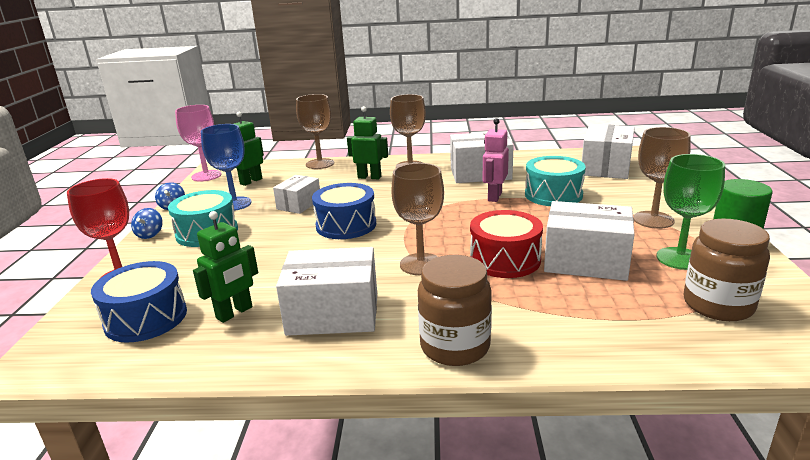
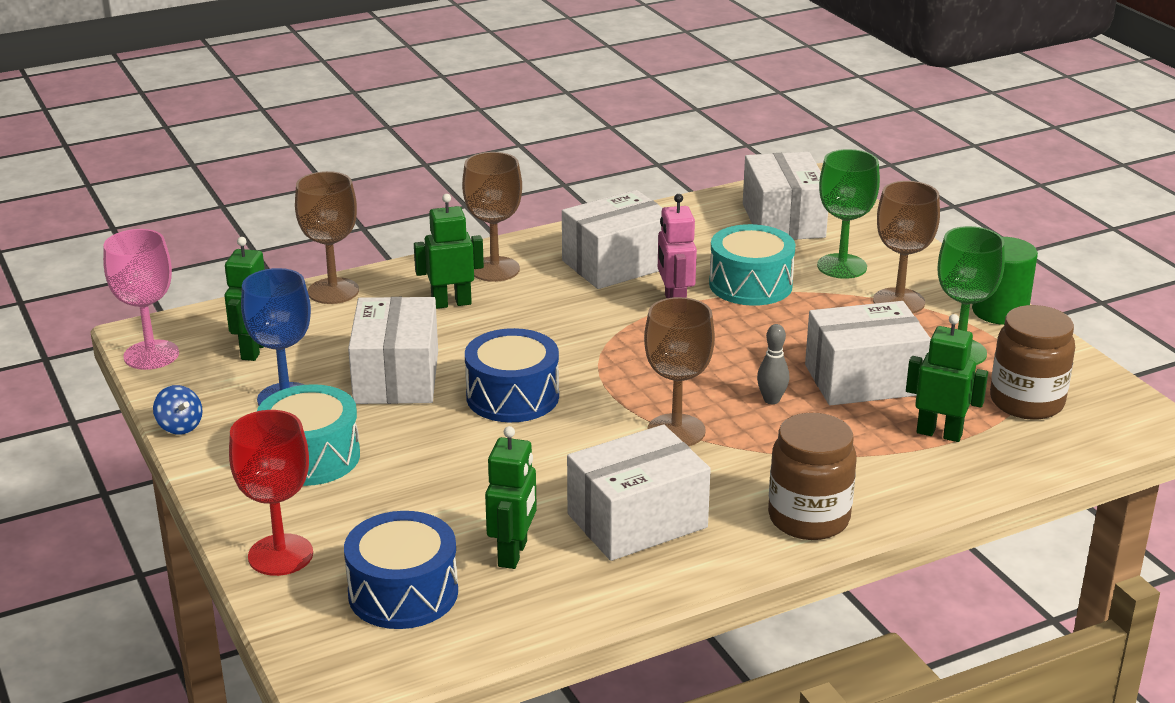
camera: 30 degrees left, 5 degrees up
(150, 234) = (218, 482): blue spinning top -> none
(299, 204) = (396, 377): white box -> white box, size x1.64
(505, 260) = (771, 400): red drum -> grey bowling pin
(619, 310) = (939, 433): none -> green robot
(626, 195) = (842, 266): none -> green goblet

